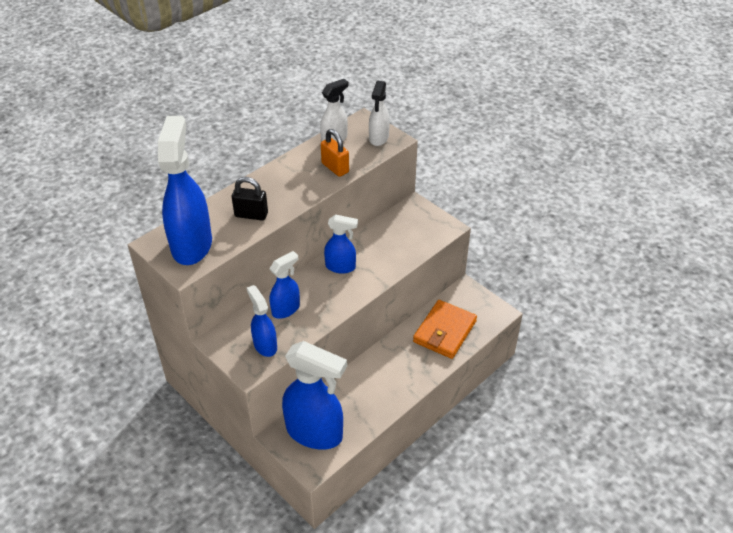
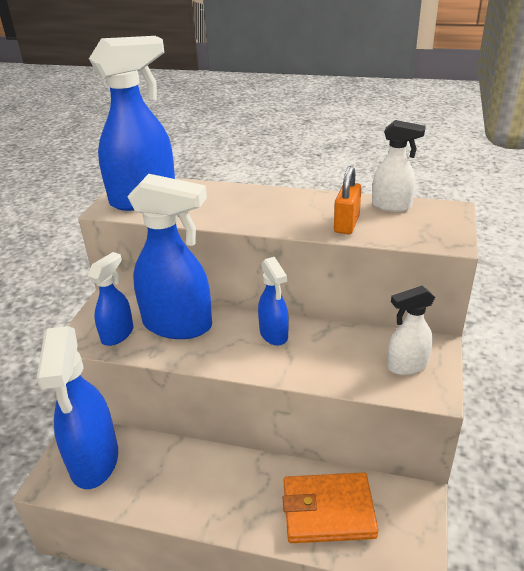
camera: 60 degrees right, 10 degrees down
(251, 215) = (216, 209): black padlock -> none
(286, 309) = (178, 325): blue spray bottle -> blue spray bottle, size x1.86
(378, 138) = (436, 230): white spray bottle -> white spray bottle (406, 365)

